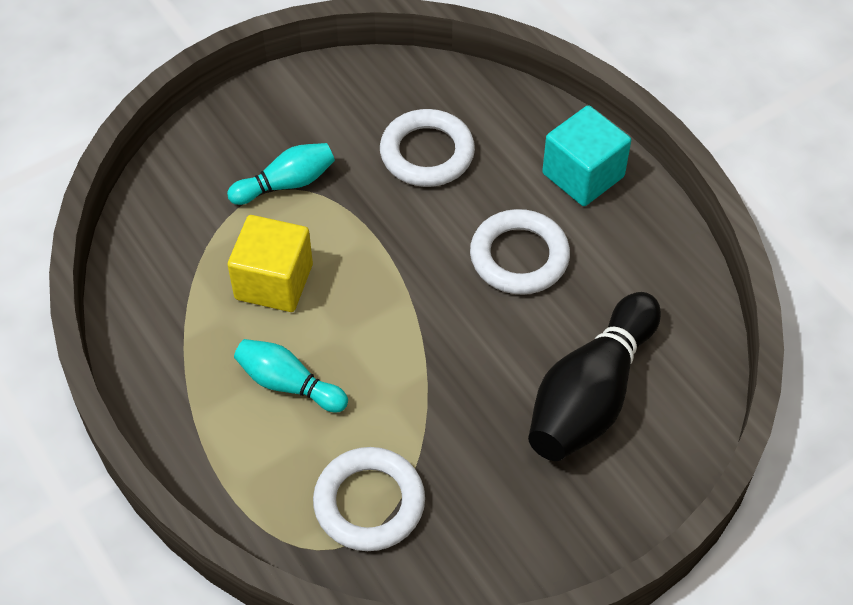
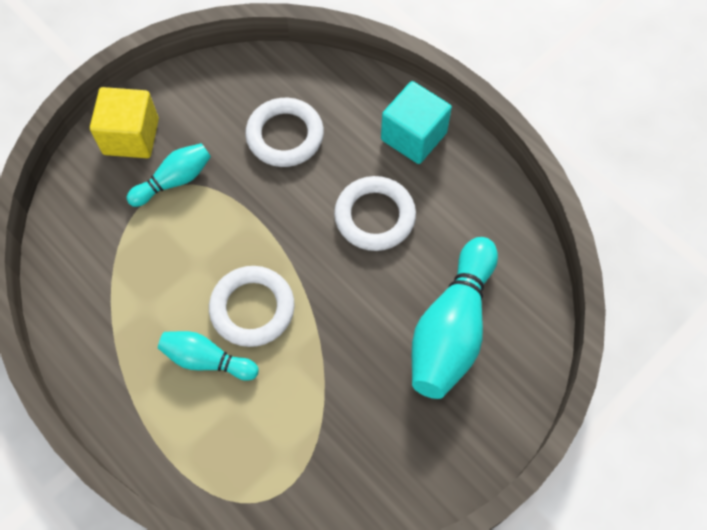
camera: 10 degrees left, 10 degrees up
(274, 282) = (179, 270): yellow cube -> yellow cube (131, 136)
(369, 503) = (290, 454): white ring -> white ring (252, 308)
(591, 395) = (452, 329): black bowling pin -> turquoise bowling pin

